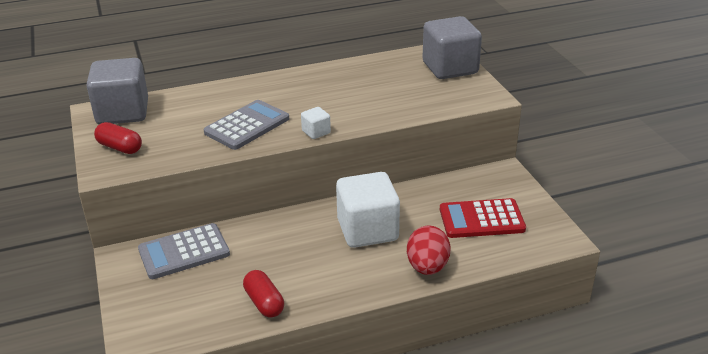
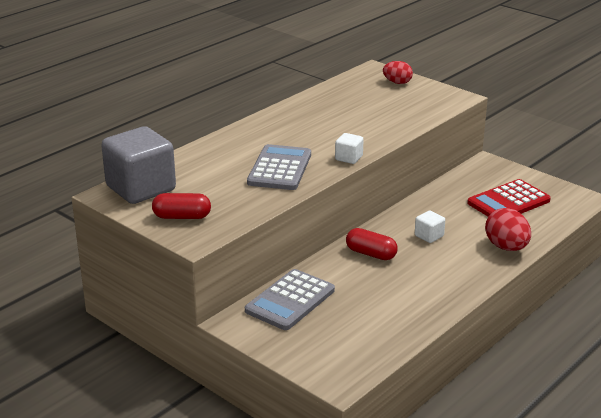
camera: 30 degrees left, 5 degrees down
(264, 302) = (408, 313): red capsule -> red capsule (371, 254)
(367, 230) = (429, 236): white cube -> white cube, size x0.43
(450, 68) = (397, 83): grey cube -> red egg

